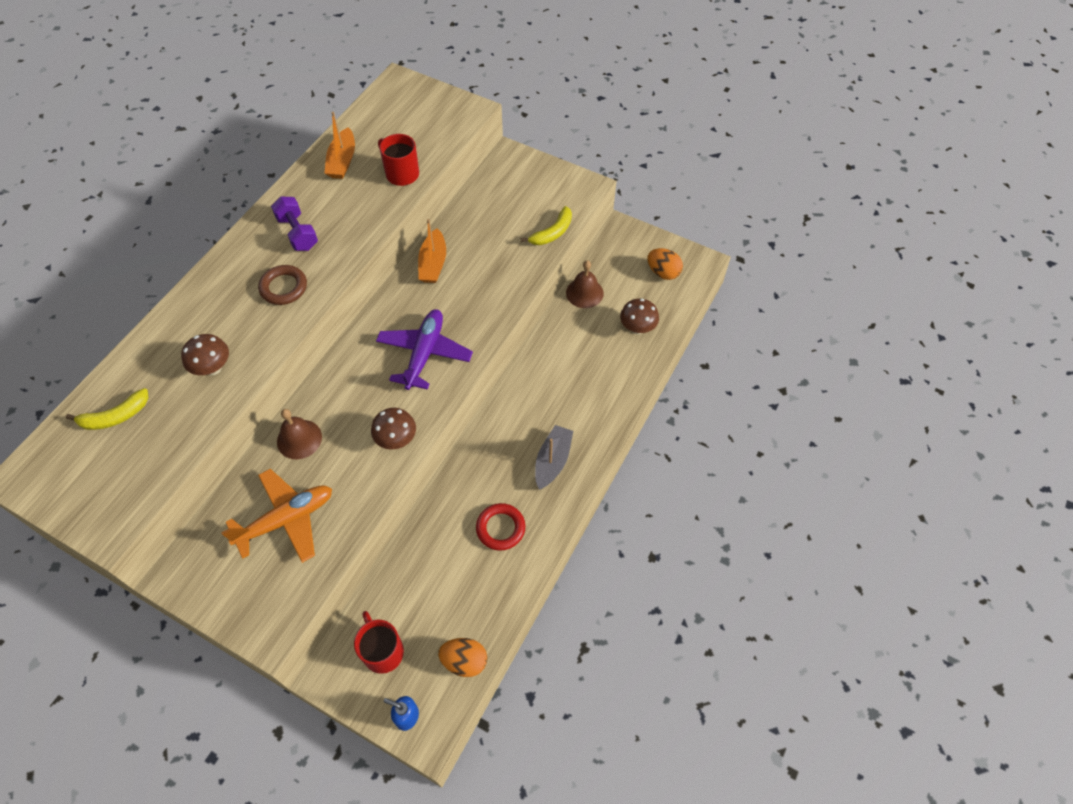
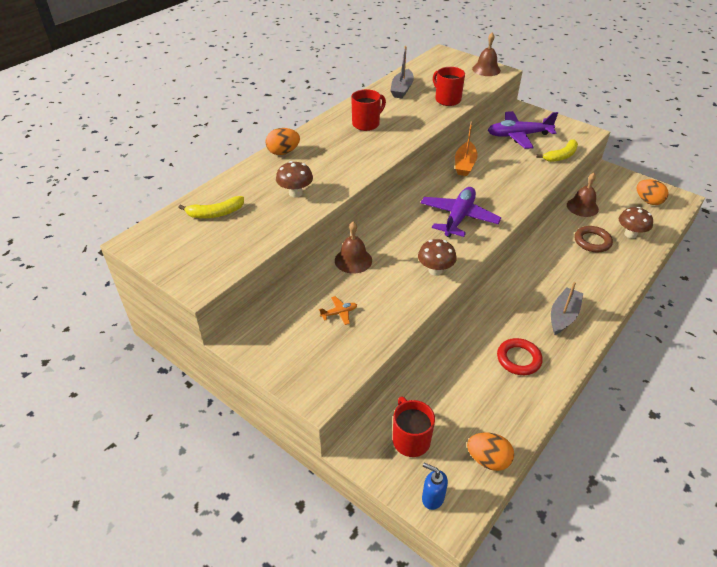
camera: 10 degrees right, 15 degrees down
(192, 299) = (283, 152): none -> orange egg
(284, 287) = (354, 152): brown ring -> brown ring (592, 241)
(286, 520) = (339, 313): orange plane -> orange plane, size x0.42
(297, 233) = (366, 124): purple dumbbell -> red mug
(342, 161) = (402, 89): orange boat -> grey boat
(454, 108) = (486, 69): none -> brown bell
(502, 203) = (518, 135): none -> purple plane

